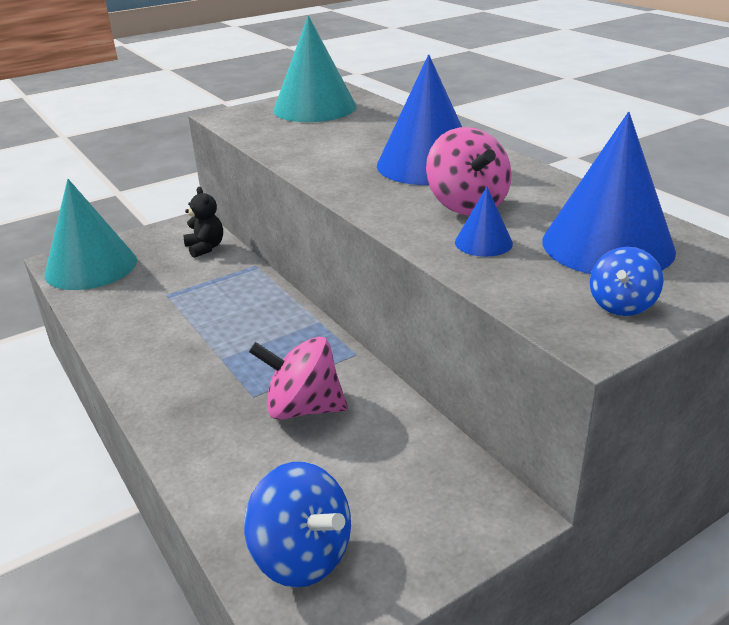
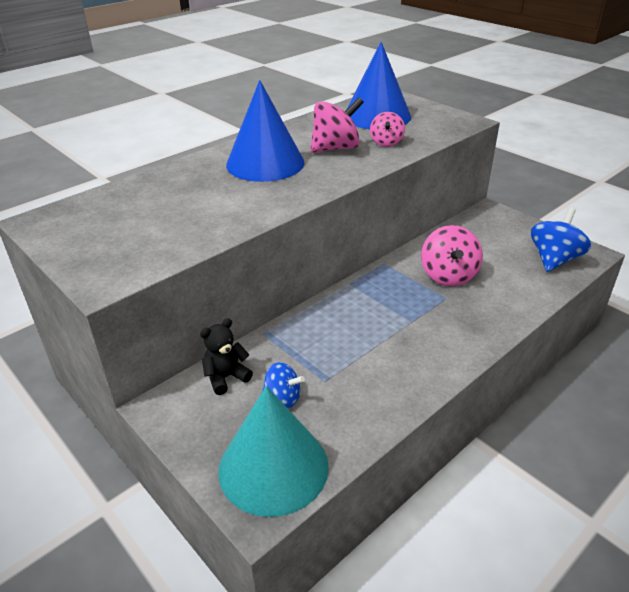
camera: 100 degrees left, 5 degrees up
(314, 108) = (100, 226): turquoise cone -> none
(483, 242) = (386, 142): blue cone -> pink spinning top
(621, 305) = (436, 115): blue spinning top -> blue spinning top (283, 398)

